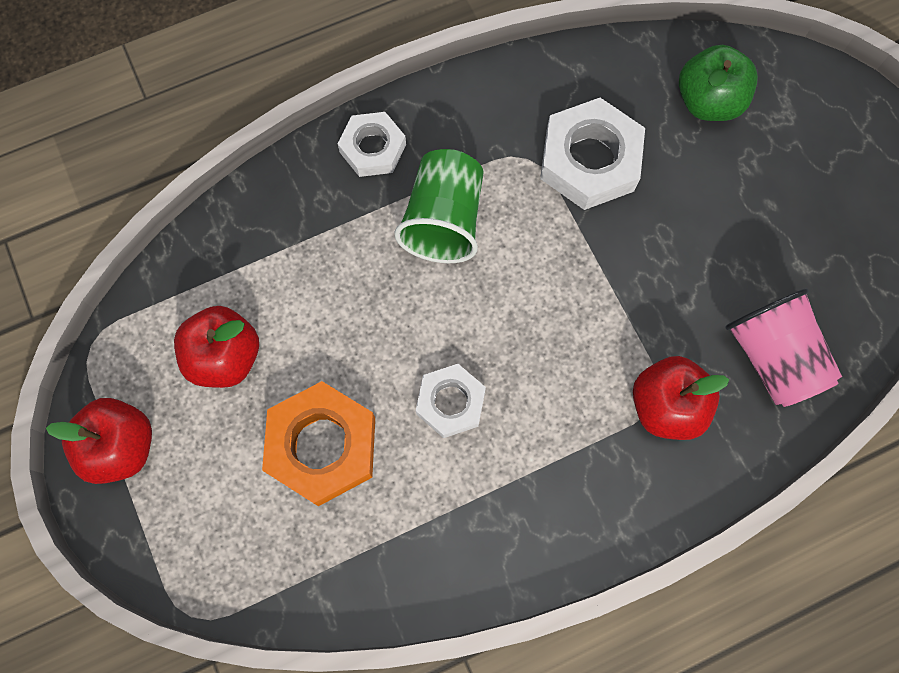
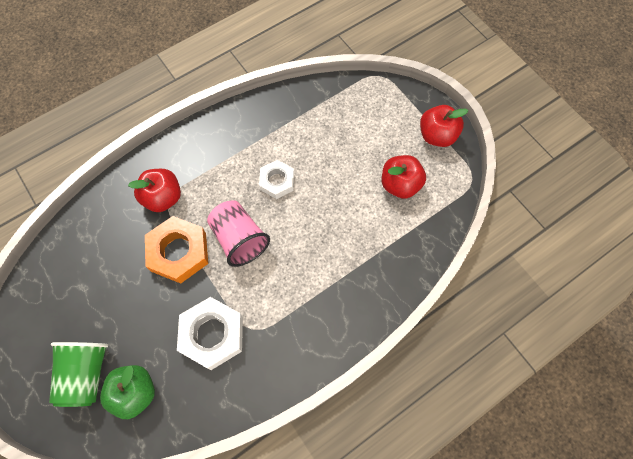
camera: 170 degrees right, 5 degrees down
(322, 446) = (338, 151): orange nut -> orange nut (178, 252)
(372, 148) = (349, 319): white nut -> none
(444, 220) = (297, 279): green cup -> green cup (86, 374)
(772, 357) = (104, 232): pink cup -> pink cup (239, 239)

